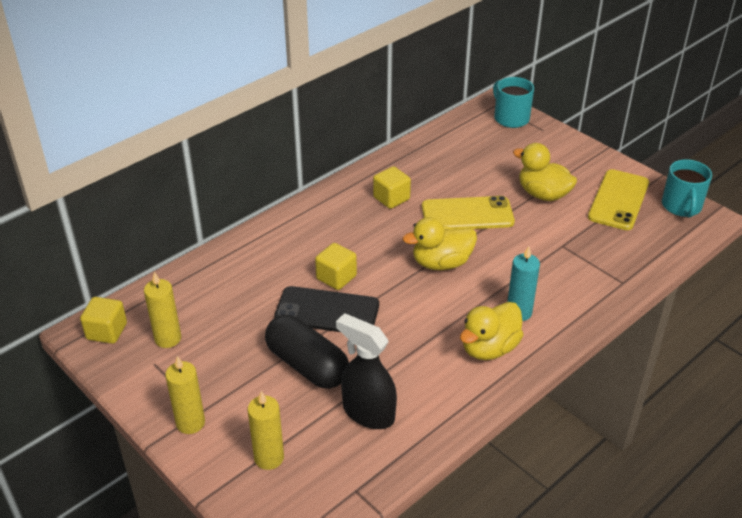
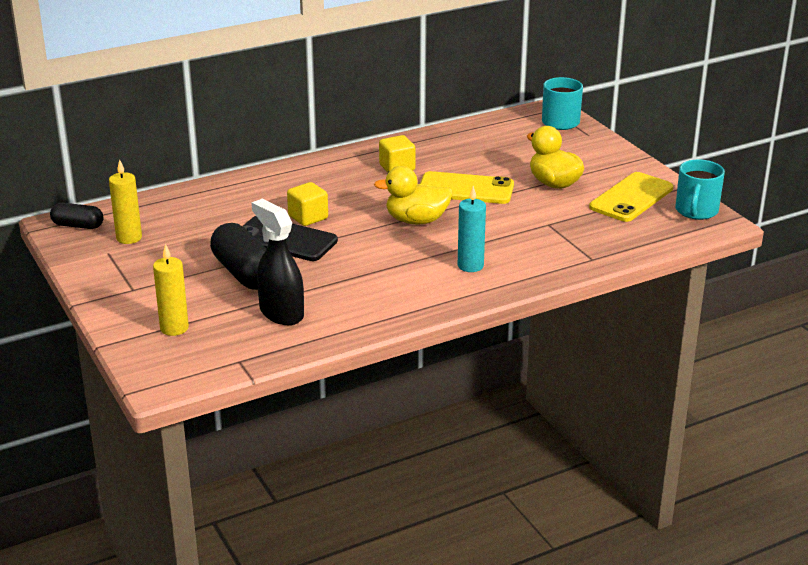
camera: 15 degrees right, 10 degrees down
(107, 331) = (78, 225): yellow cube -> black capsule
(190, 423) = (118, 295): yellow candle -> none
(489, 348) = (424, 286): yellow duck -> none

